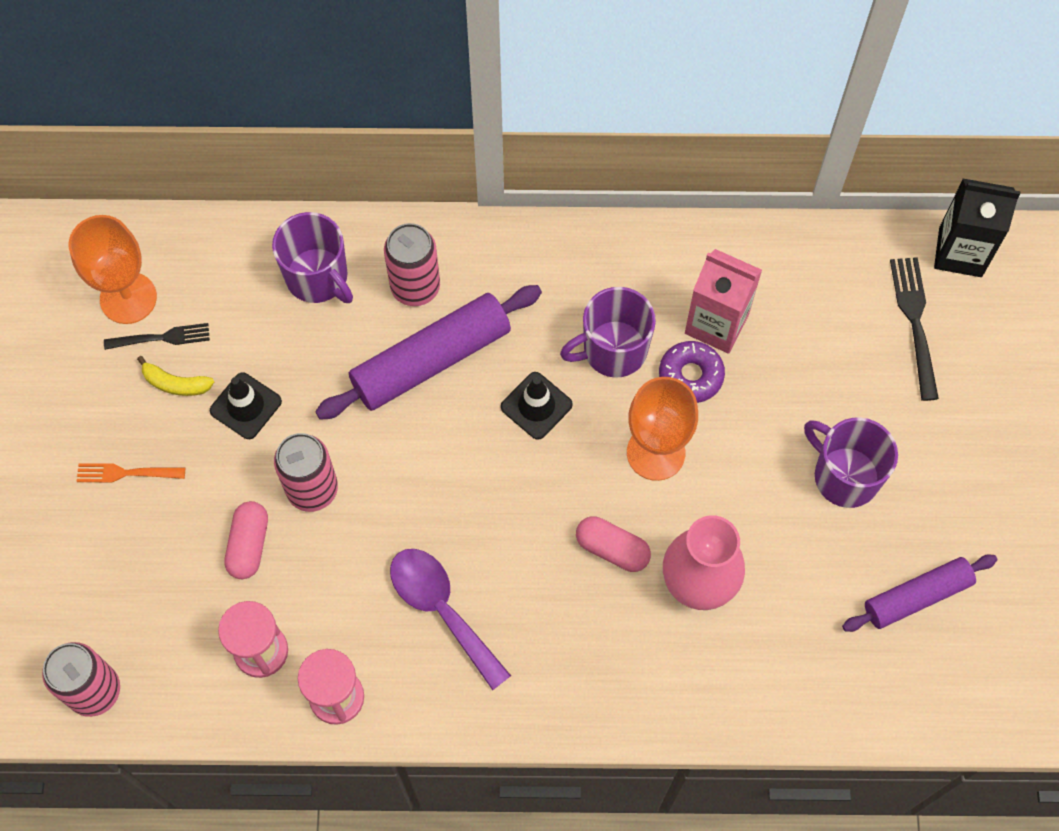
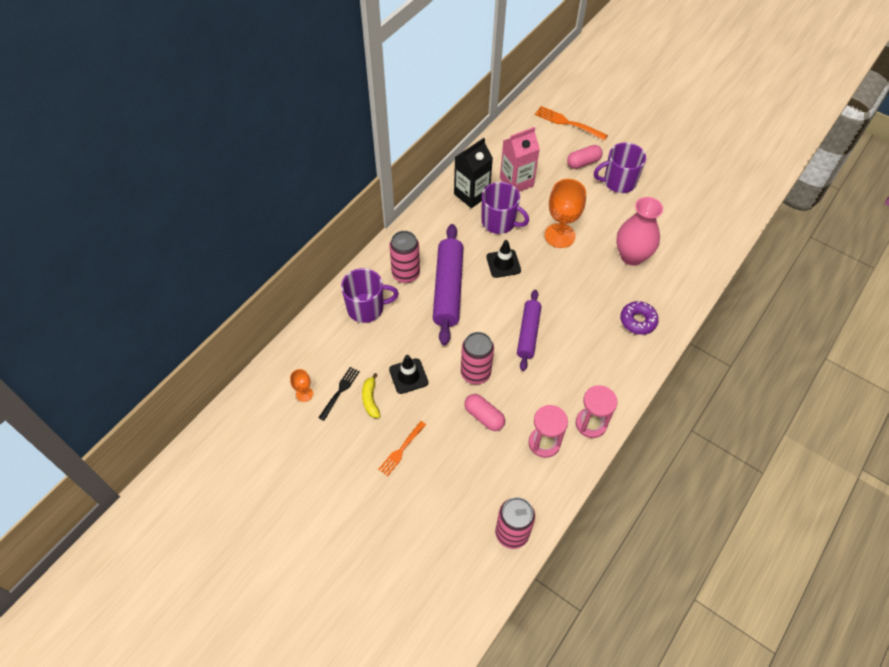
camera: 55 degrees left, 10 degrees down
(128, 298) = (304, 394): orange goblet -> orange goblet, size x0.49
(176, 383) = (370, 399): yellow banana -> yellow banana turned 120 degrees clockwise
(442, 610) = (576, 356): purple spoon -> none
(612, 549) = (593, 276): pink capsule -> pink capsule (583, 162)
(613, 350) = (499, 222): purple mug -> purple mug turned 75 degrees counterclockwise
(690, 375) = (533, 204): purple donut -> purple donut (638, 321)
(915, 322) = (568, 123): black fork -> orange fork
(917, 596) = (688, 191): purple rolling pin -> purple rolling pin (528, 333)
(960, 252) = (549, 93): black carton -> black carton (471, 195)

